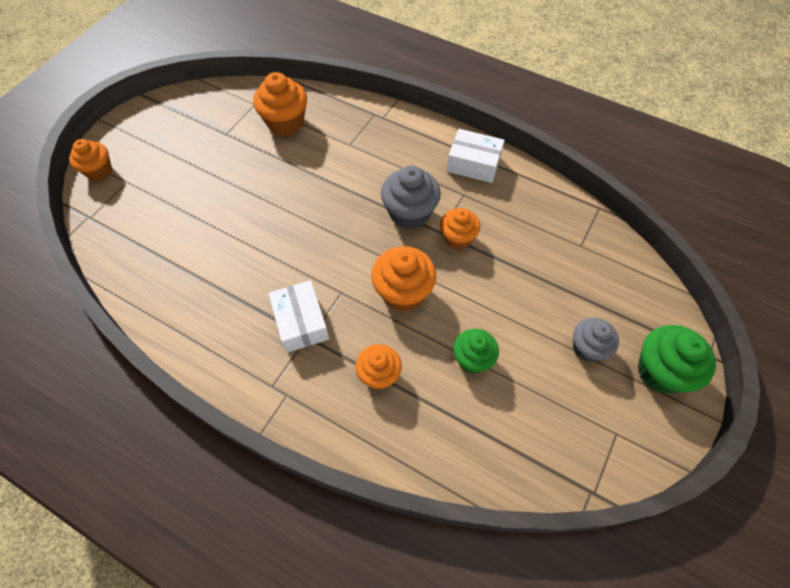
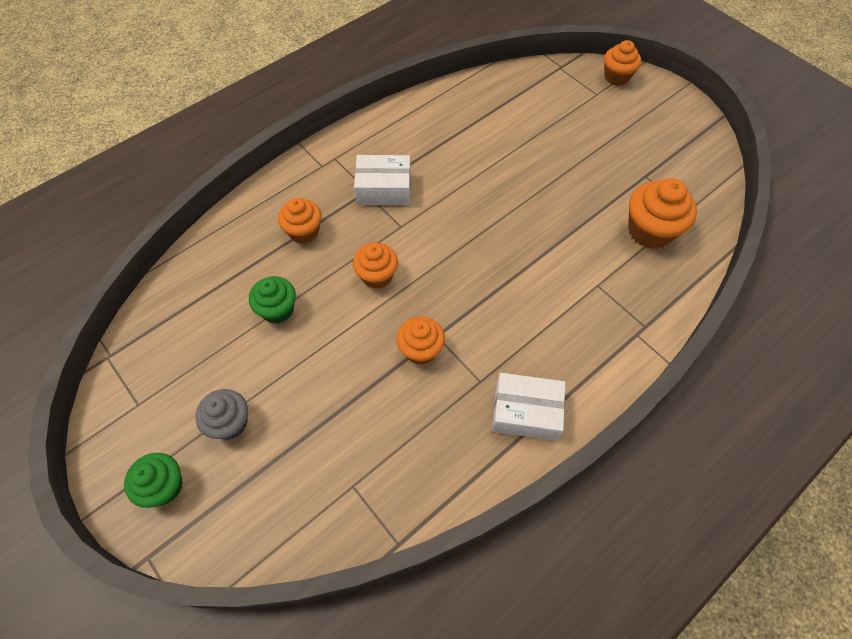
camera: 110 degrees right, 0 degrees up
(403, 292) = (377, 276): orange cupcake -> orange cupcake, size x0.67
(409, 213) = (473, 314): grey cupcake -> none
(473, 164) = (525, 412): white box -> white box turned 60 degrees clockwise
(660, 371) = (164, 486): green cupcake -> green cupcake, size x0.67

